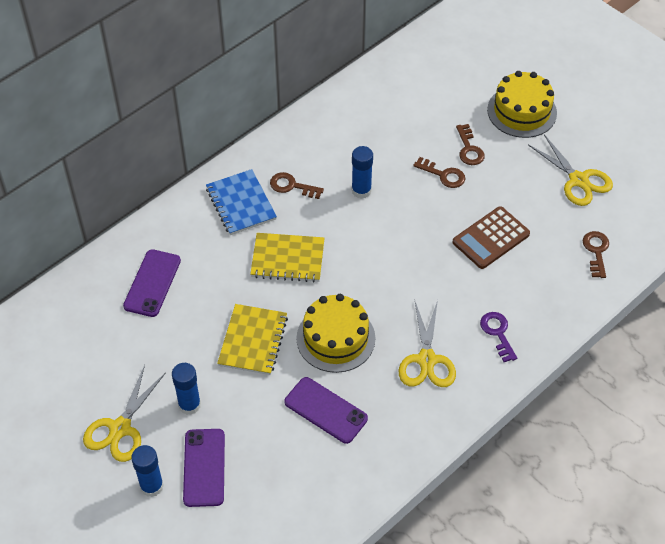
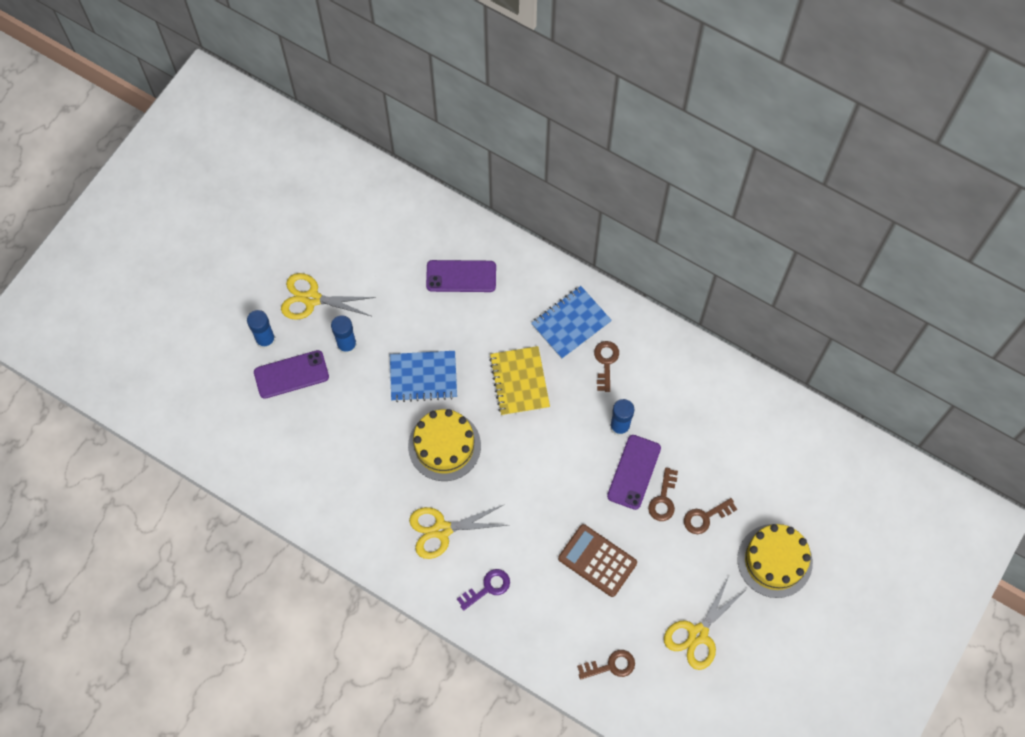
camera: 75 degrees right, 15 degrees up
(253, 341) = (423, 377): yellow notebook -> blue notebook
(326, 410) = (368, 456): purple phone -> purple phone (634, 472)

